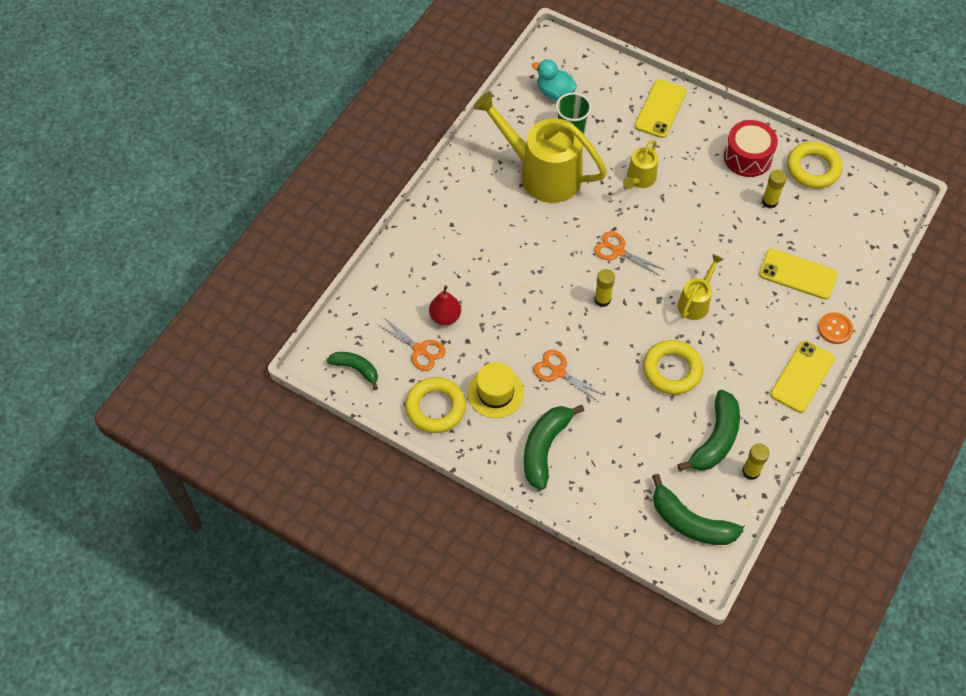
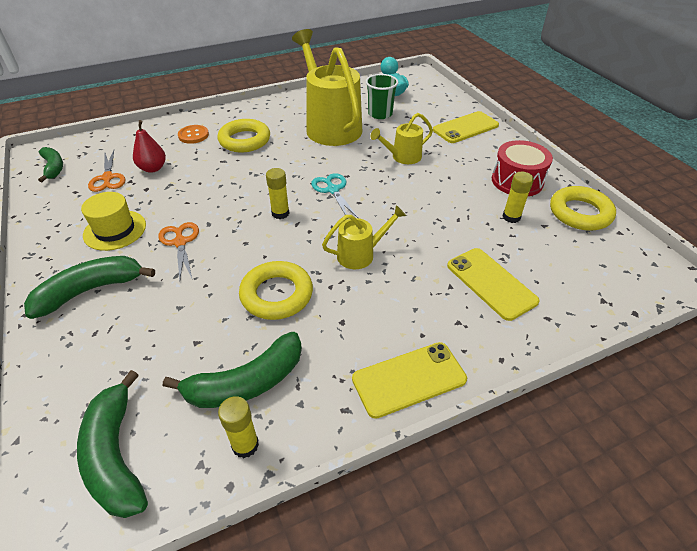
camera: 35 degrees right, 15 degrees down
(435, 408) = (61, 216): yellow ring -> yellow ring (244, 140)
(618, 251) = (333, 190): orange scissors -> turquoise scissors
(835, 329) = (492, 353): orange button -> orange button (193, 135)

